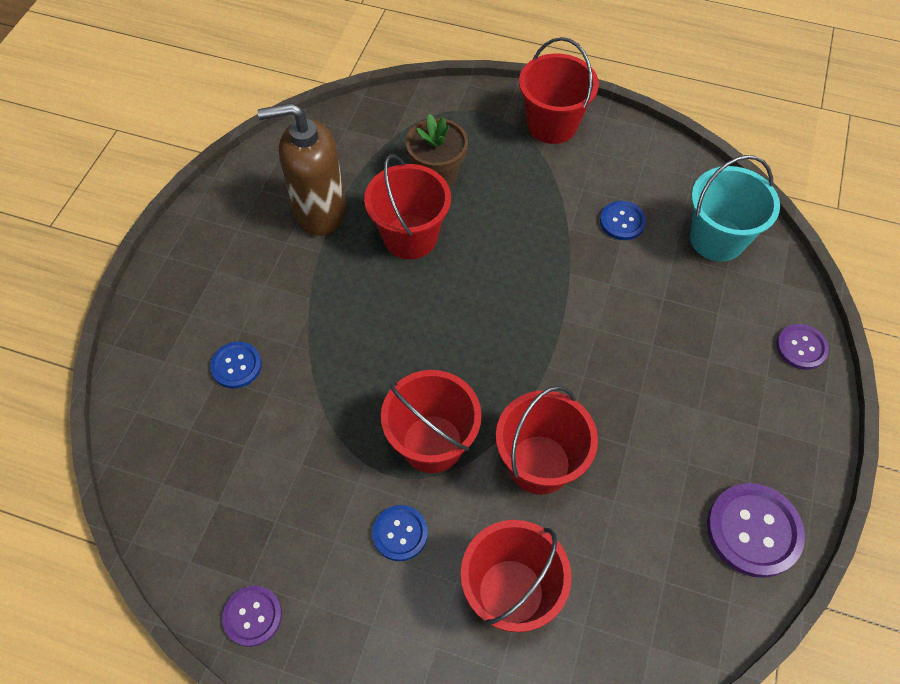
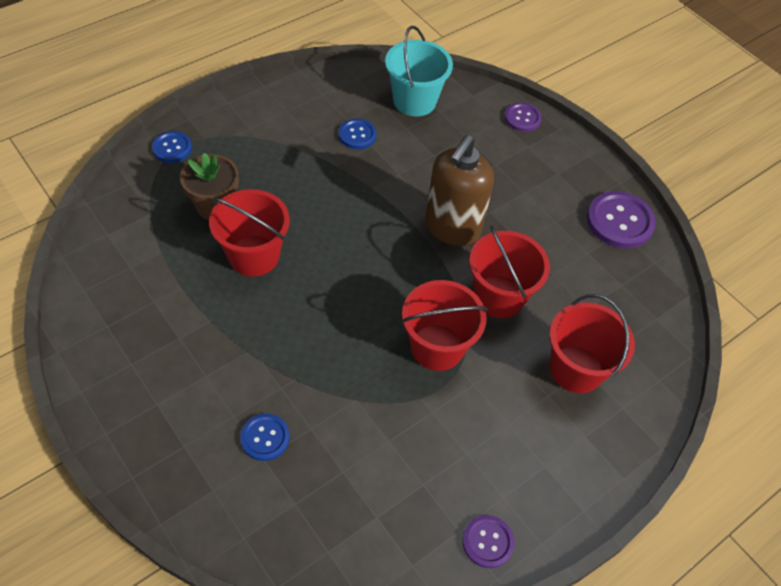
camera: 60 degrees left, 5 degrees down
(320, 212) = (172, 298): brown soap dispenser -> brown soap dispenser (452, 228)
(400, 533) = (490, 408): blue button -> blue button (172, 148)
(552, 125) = (240, 116): red bucket -> none

